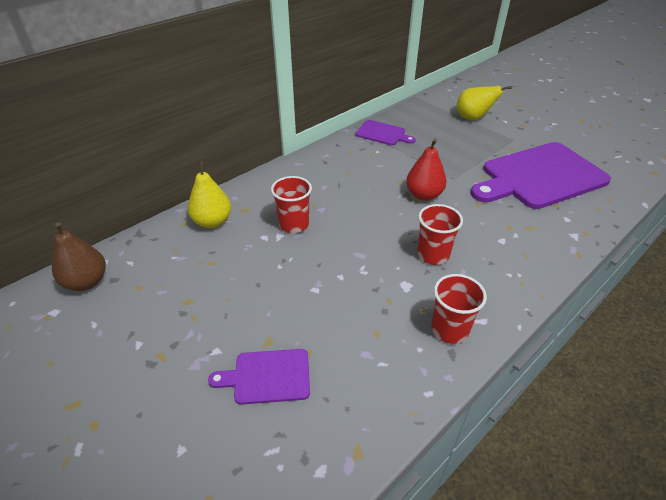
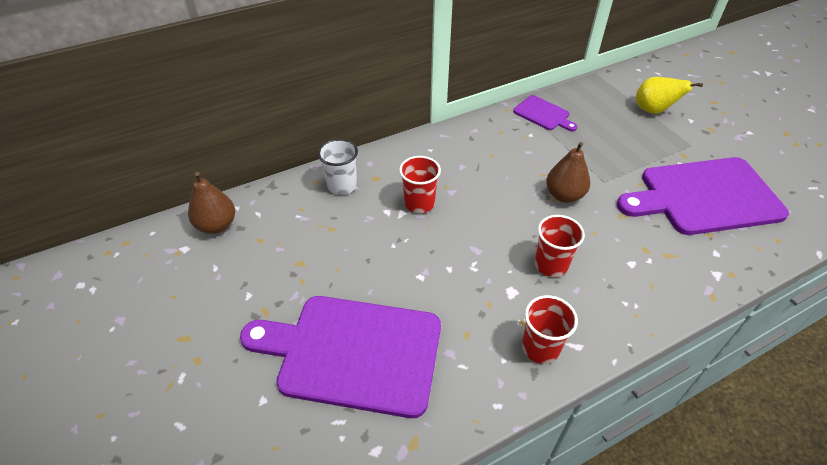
camera: 15 degrees right, 5 degrees up
(212, 222) = (342, 185): yellow pear -> white cup
(267, 376) = (353, 353): purple cutting board -> purple cutting board, size x2.12
(423, 195) = (564, 195): red pear -> brown pear

